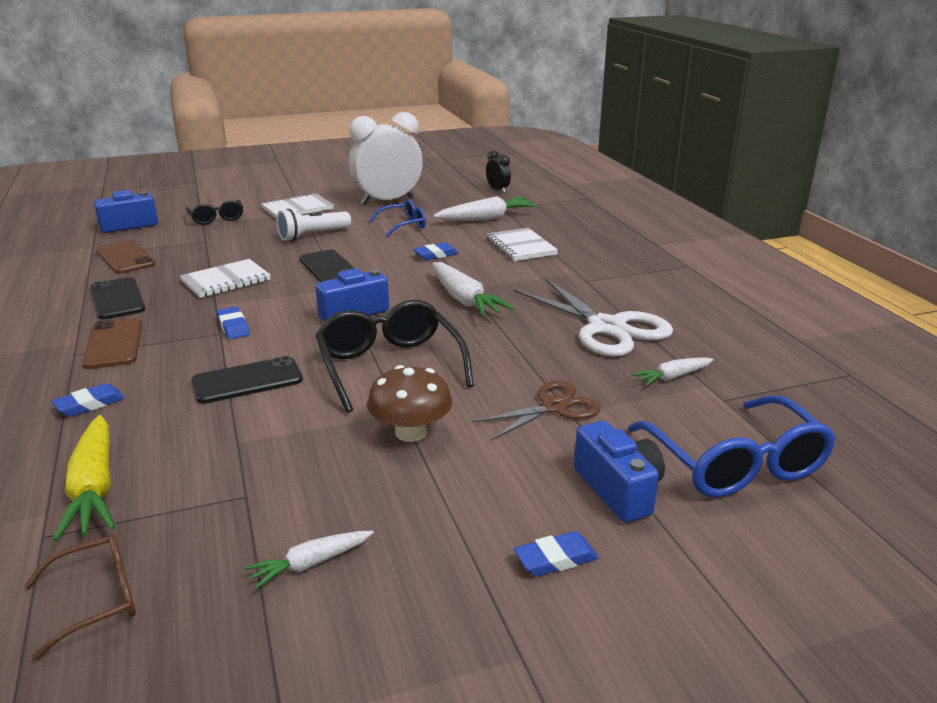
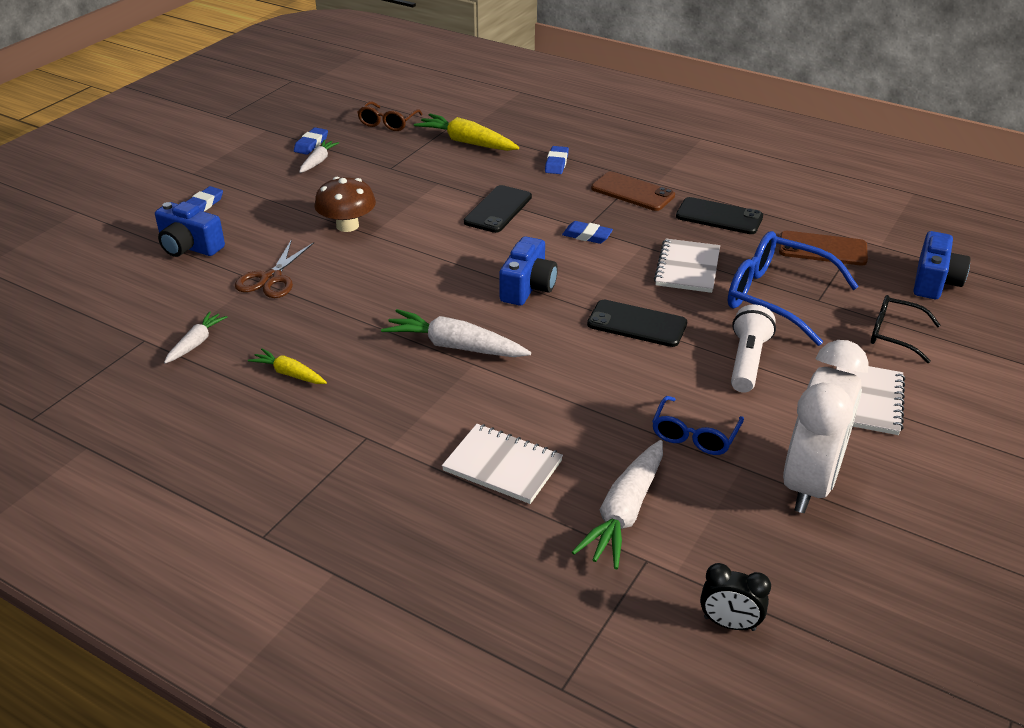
camera: 140 degrees right, 10 degrees up
(390, 366) = (423, 257): black glasses -> none
(436, 255) = (573, 397): blue eraser -> blue eraser (311, 144)
(607, 328) = (289, 374): white scissors -> yellow carrot
(734, 463) = (120, 291): blue glasses -> blue glasses (777, 297)

